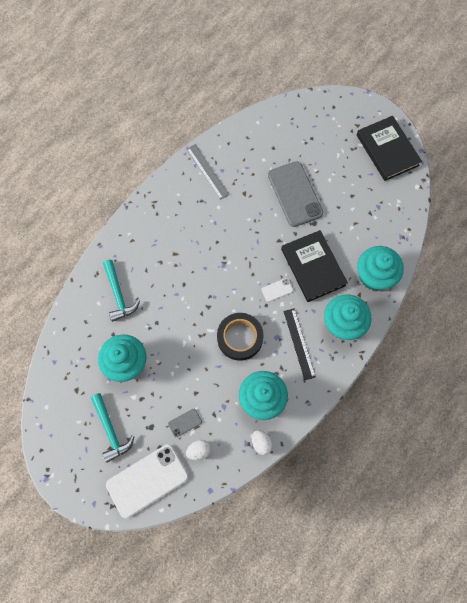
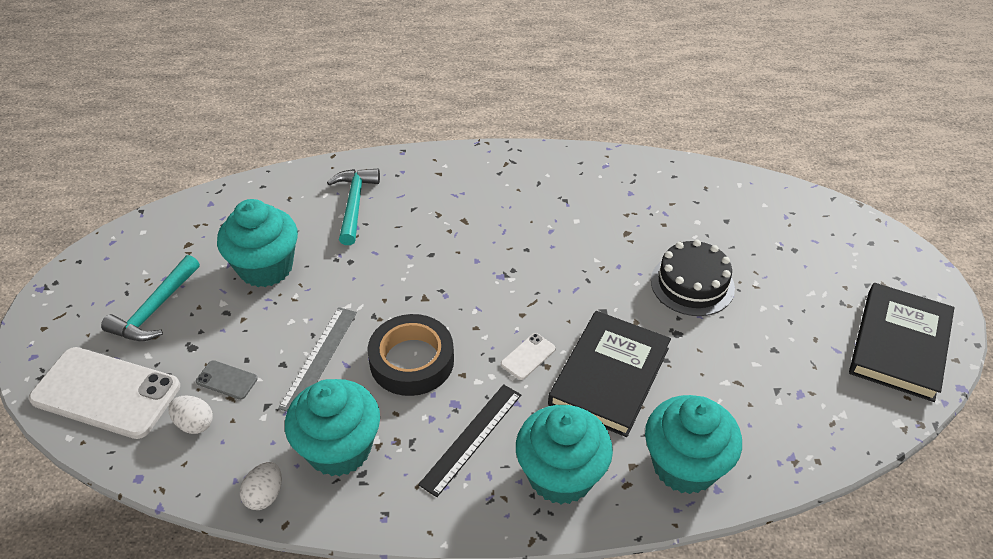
camera: 50 degrees right, 25 degrees down
(118, 294) = (354, 204): turquoise hammer -> turquoise hammer turned 150 degrees clockwise
(207, 171) = (611, 181): grey ruler -> grey ruler (319, 358)
(277, 290) = (528, 356): white phone -> white phone turned 75 degrees counterclockwise
(295, 194) = (692, 284): grey phone -> black cake

